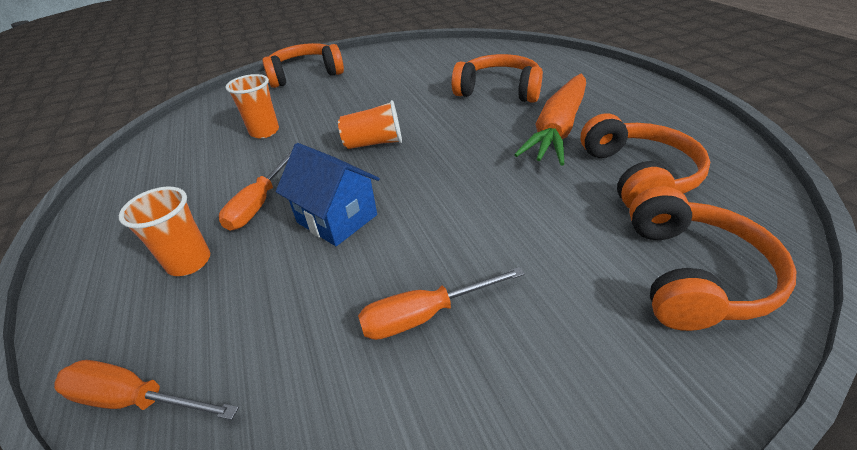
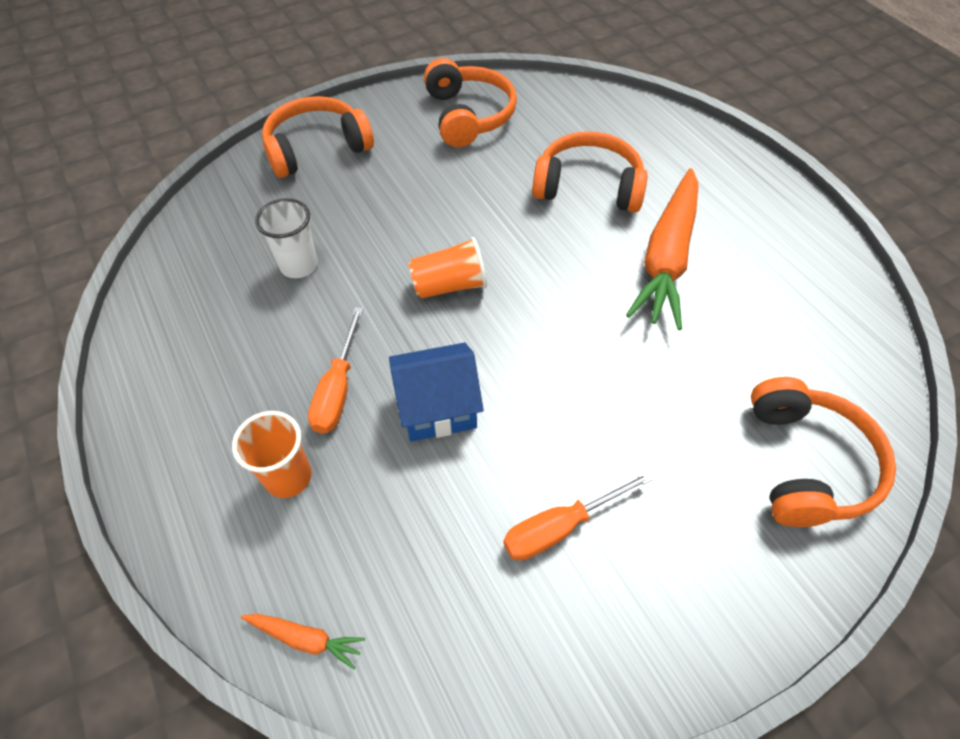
camera: 10 degrees left, 15 degrees up
(135, 399) = (305, 639): orange screwdriver -> orange carrot
(264, 132) = (299, 265): orange cup -> white cup
(337, 219) = (437, 408): blue house -> blue house turned 45 degrees counterclockwise
(638, 175) = (757, 333): orange headphones -> orange headphones (469, 115)

